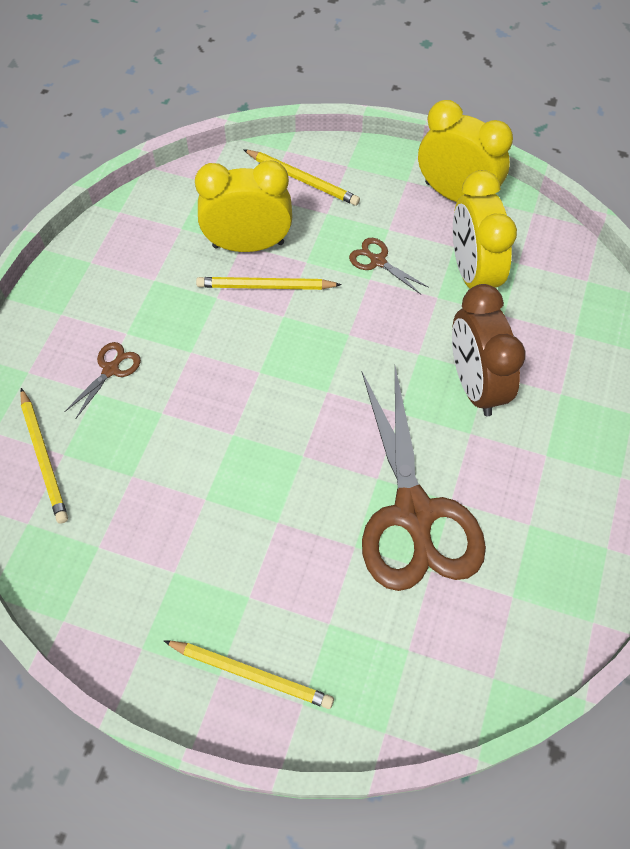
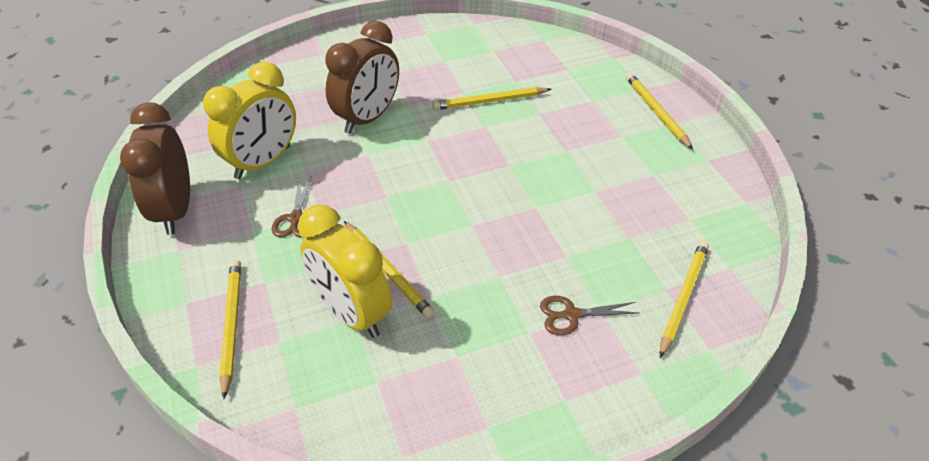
camera: 130 degrees left, 15 degrees down
(414, 514) = (490, 101): brown scissors -> yellow pencil
(456, 195) = (175, 210): yellow clock -> brown clock

